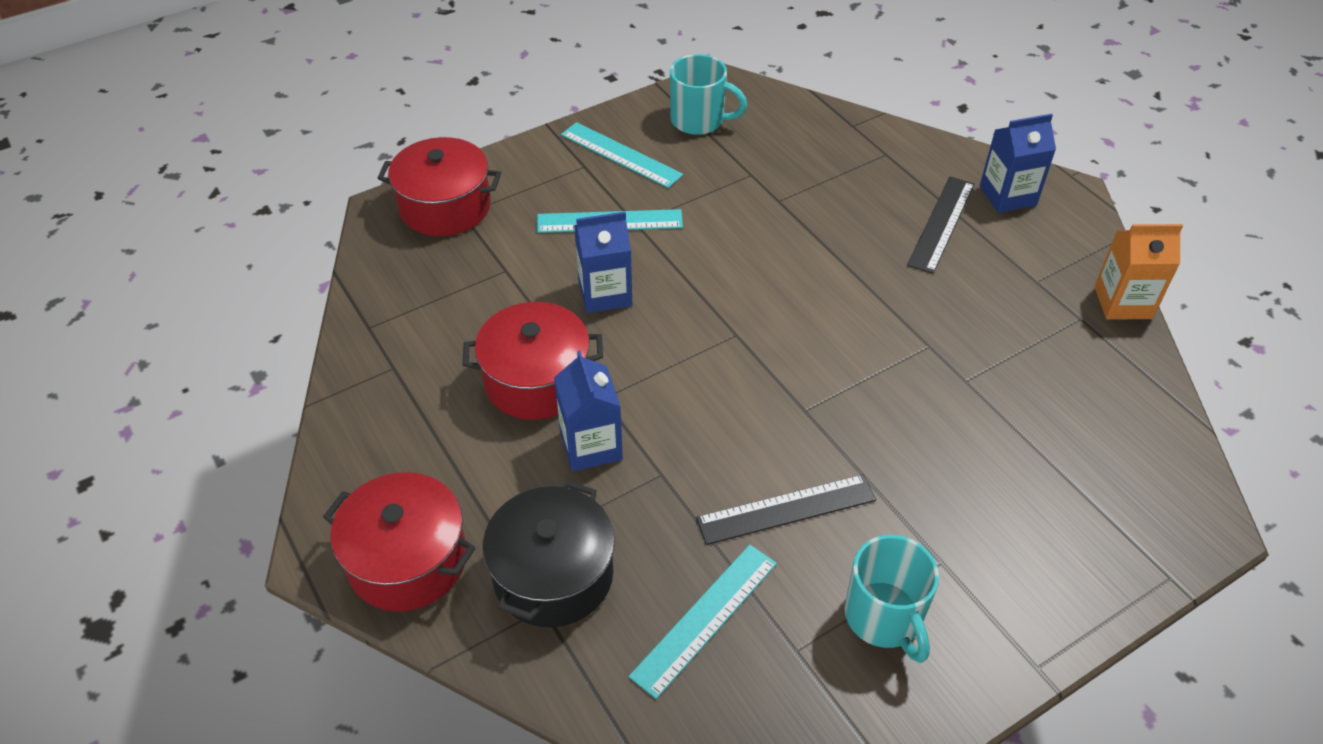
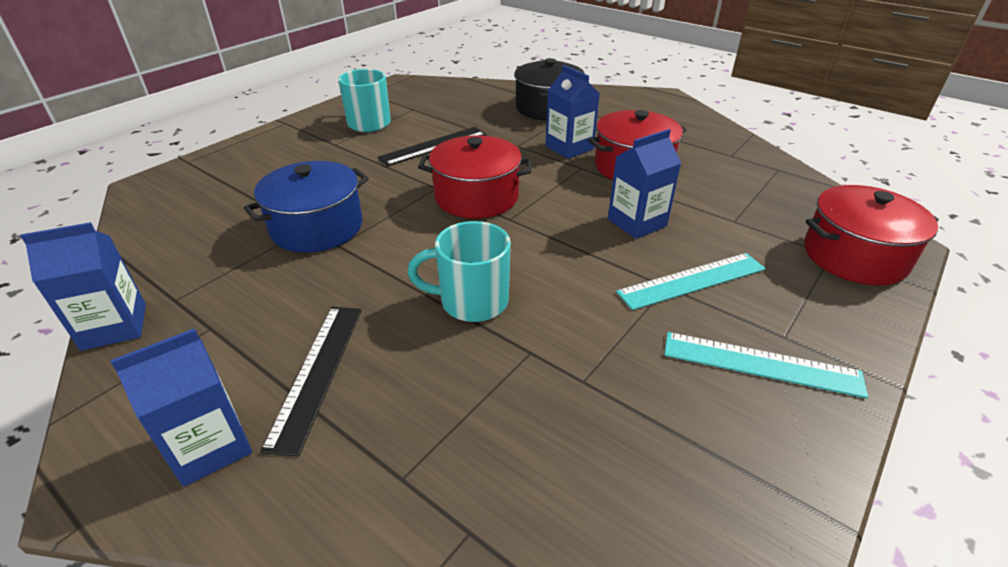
camera: 160 degrees right, 10 degrees down
(407, 560) = (622, 101): red pot -> red pot (476, 197)
(699, 120) = (715, 459): turquoise mug -> turquoise mug (471, 301)
(704, 618) = (462, 109): turquoise ruler -> none
(954, 378) = (317, 227): none -> blue pot
(1123, 302) = (114, 326): orange carton -> blue carton

